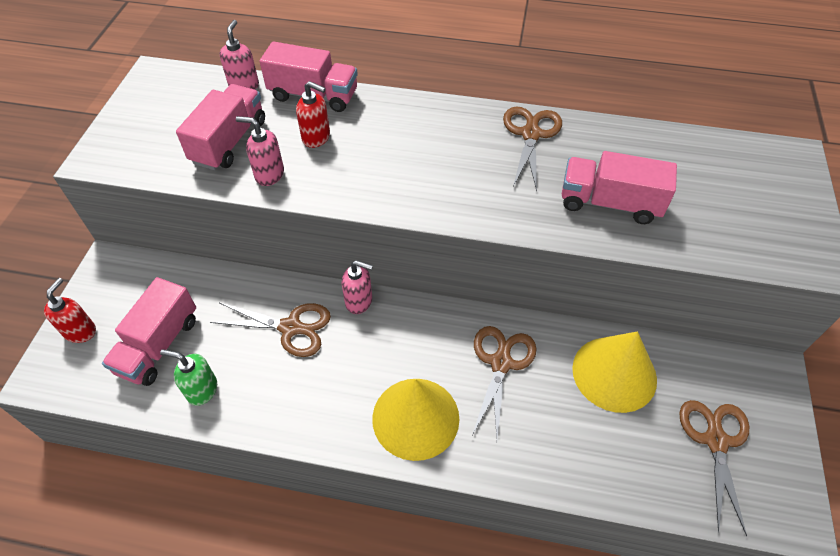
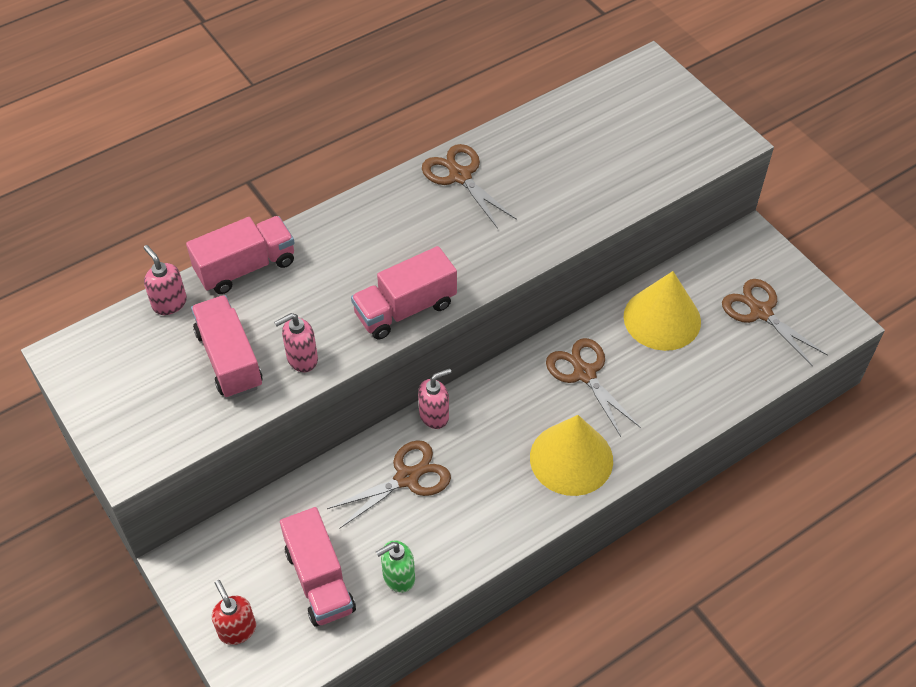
camera: 45 degrees left, 0 degrees up
(316, 138) = (299, 301): red soap dispenser -> none
(609, 203) = (572, 191): pink truck -> pink truck (405, 309)

